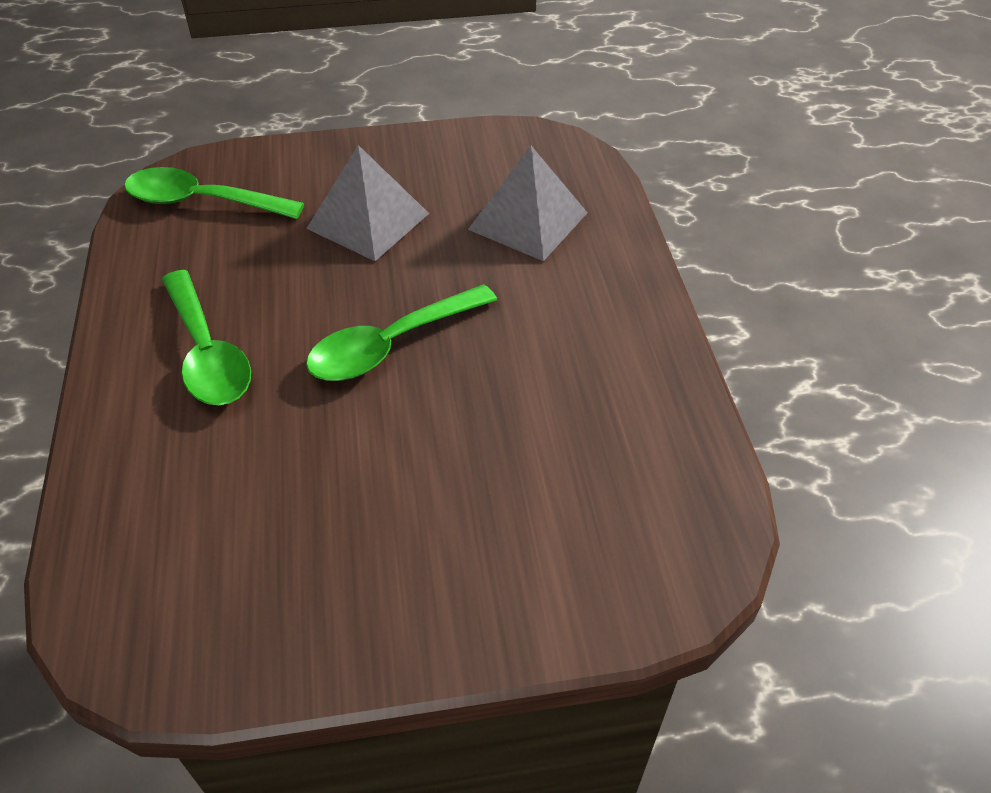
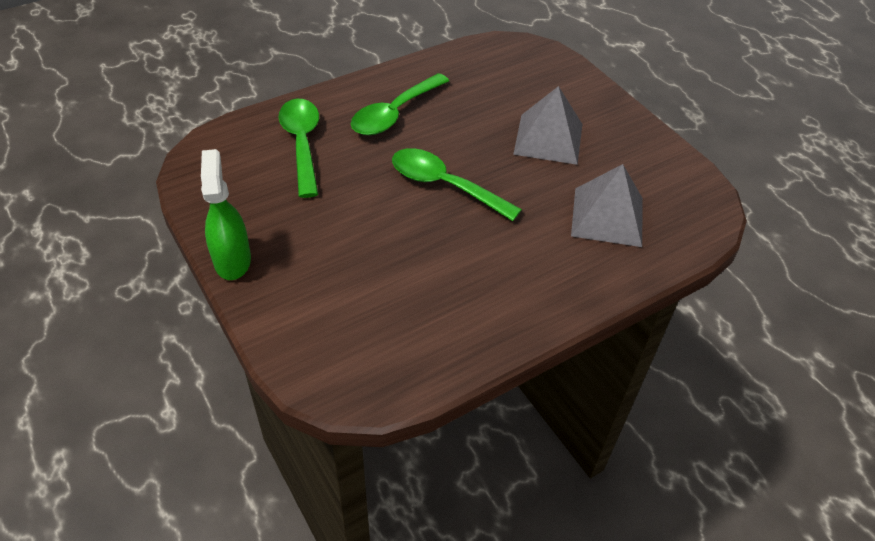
camera: 65 degrees right, 0 degrees up
(202, 202) = (513, 65): green spoon -> green spoon (302, 144)
(403, 648) = (232, 260): none -> green spray bottle

